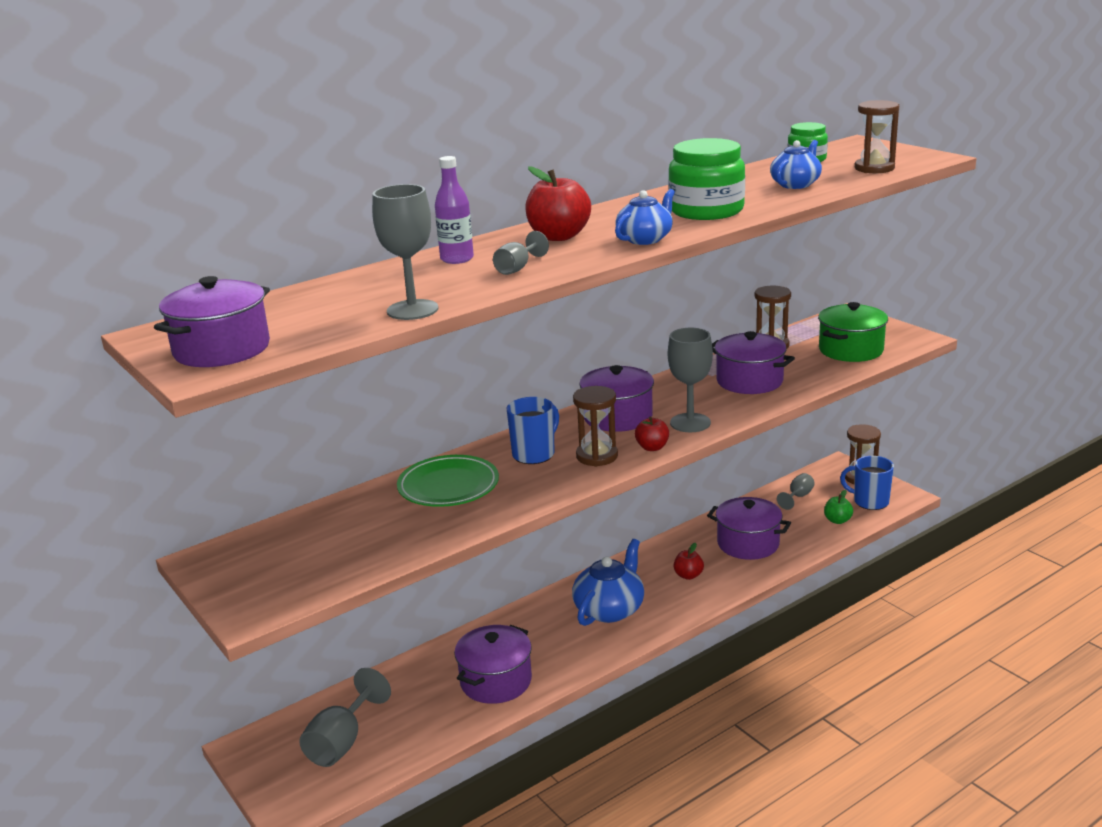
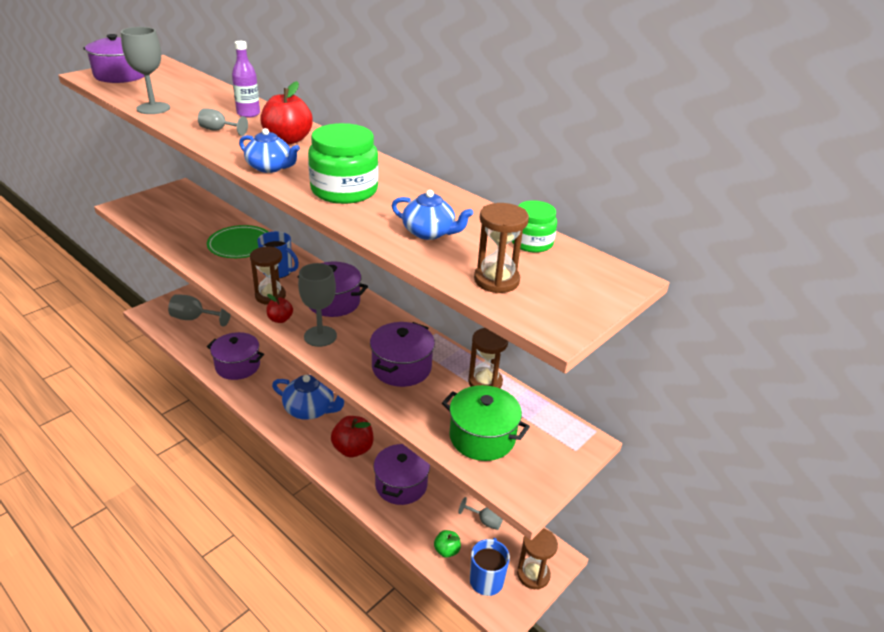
camera: 75 degrees right, 10 degrees up
(688, 575) = (353, 449): red apple -> red apple, size x1.80

